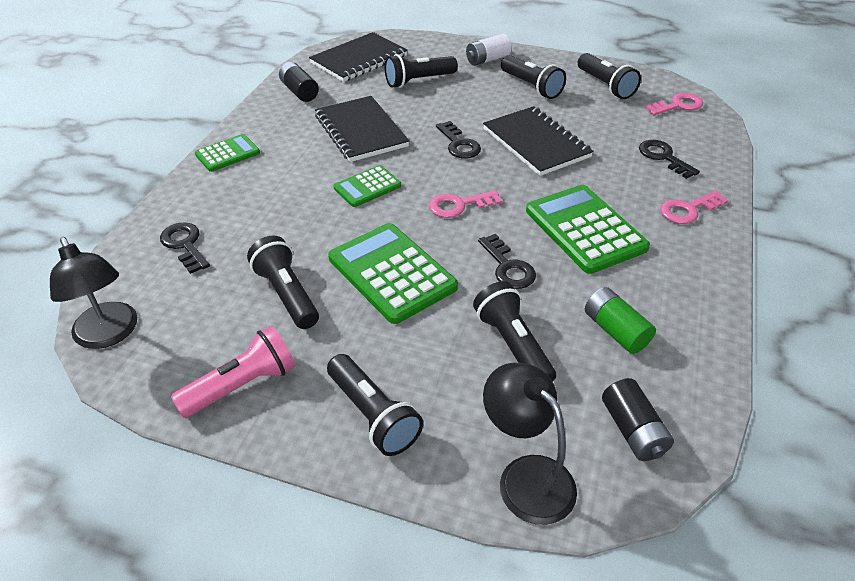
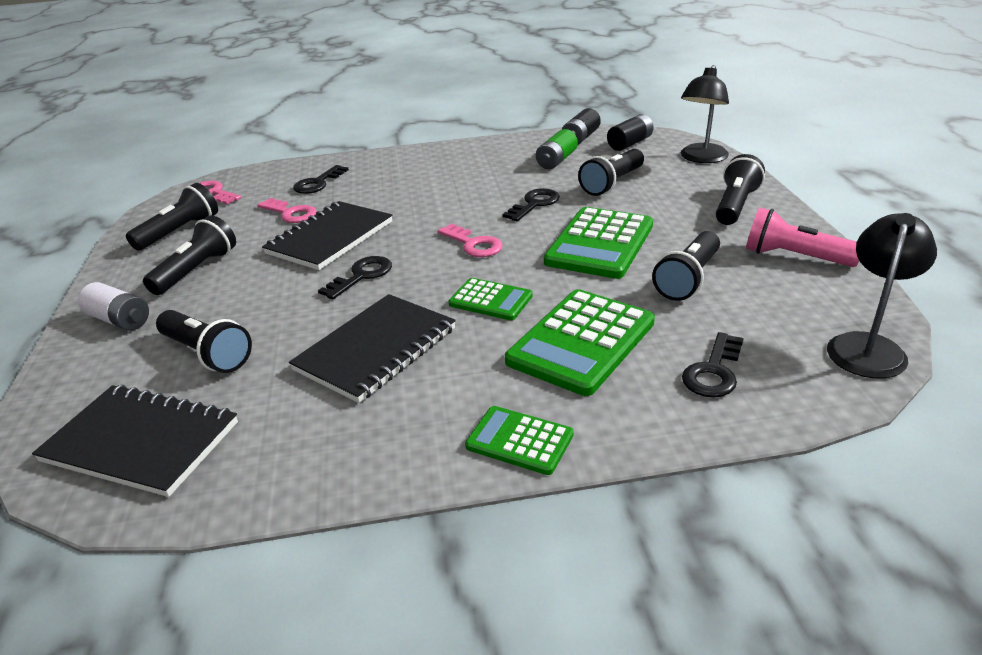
camera: 115 degrees left, 10 degrees down
(299, 92) = (289, 458): black battery -> black battery (580, 138)
(585, 229) = (455, 190): green calculator -> green calculator (581, 342)
(688, 210) = (393, 164): pink key -> pink key (291, 213)

